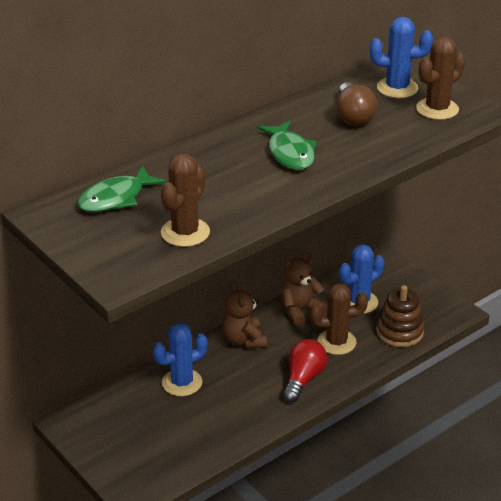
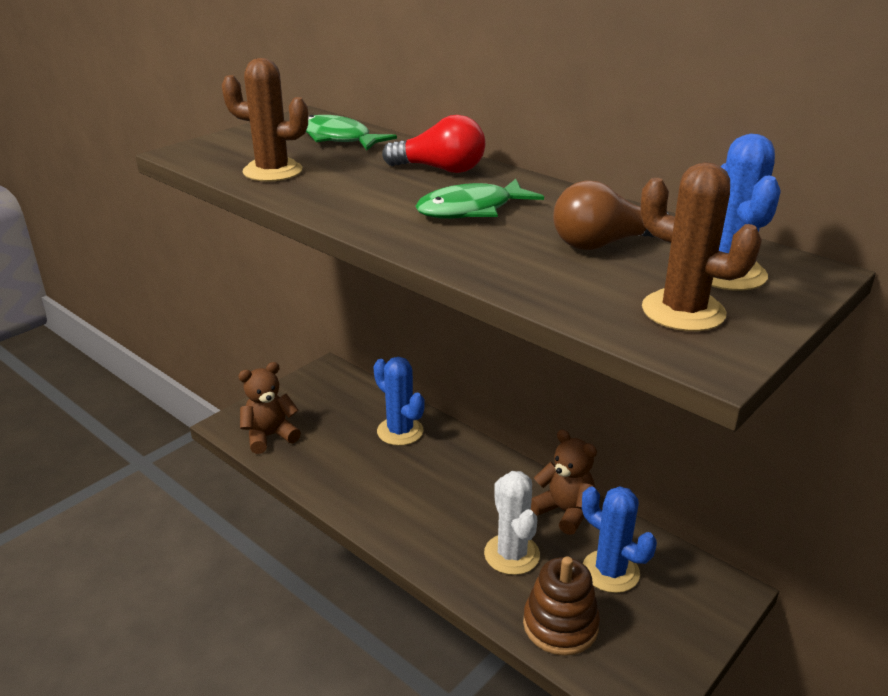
camera: 80 degrees right, 5 degrees down
(244, 340) = (487, 468): brown teddy bear -> brown teddy bear (270, 436)
(303, 379) = (428, 528): red light bulb -> red light bulb (440, 169)
(336, 342) = (512, 554): brown cactus -> white cactus

